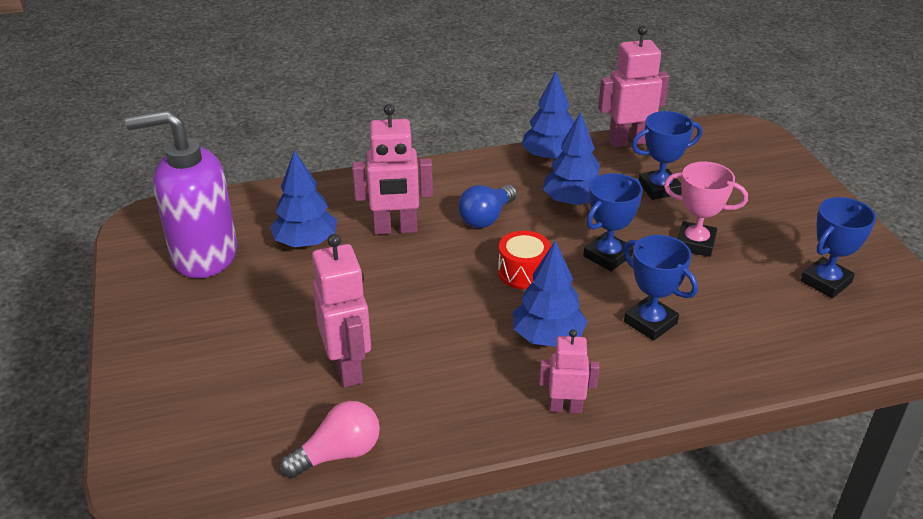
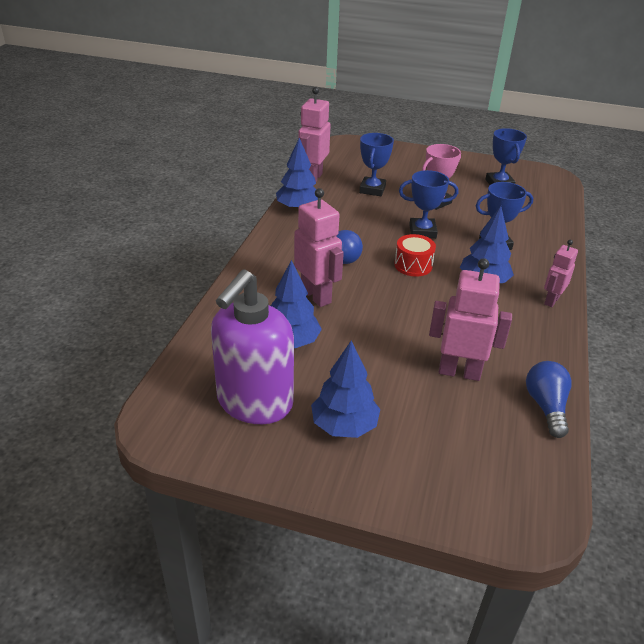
camera: 60 degrees left, 0 degrees up
(338, 454) = (546, 406): pink light bulb -> blue light bulb
(395, 229) = (316, 296): pink robot -> pink robot turned 60 degrees counterclockwise
(572, 202) = (356, 220): blue tree -> blue tree (344, 426)
(607, 256) = (422, 231): blue trophy -> blue trophy turned 75 degrees counterclockwise

